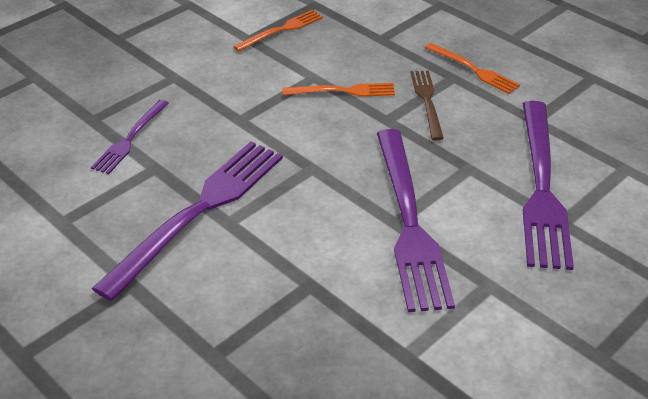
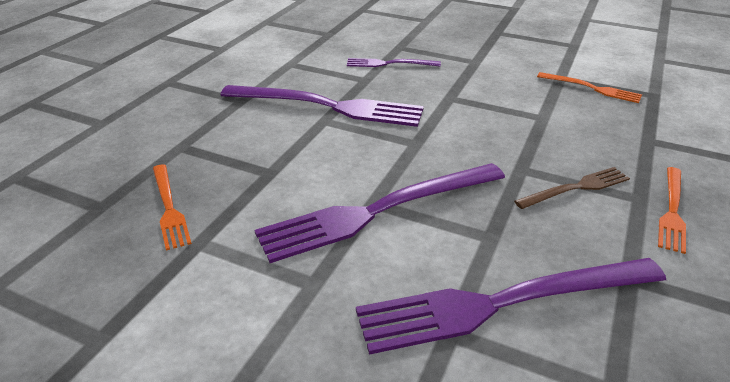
camera: 70 degrees right, 5 degrees down
(343, 91) = (538, 136): orange fork -> orange fork (169, 208)

